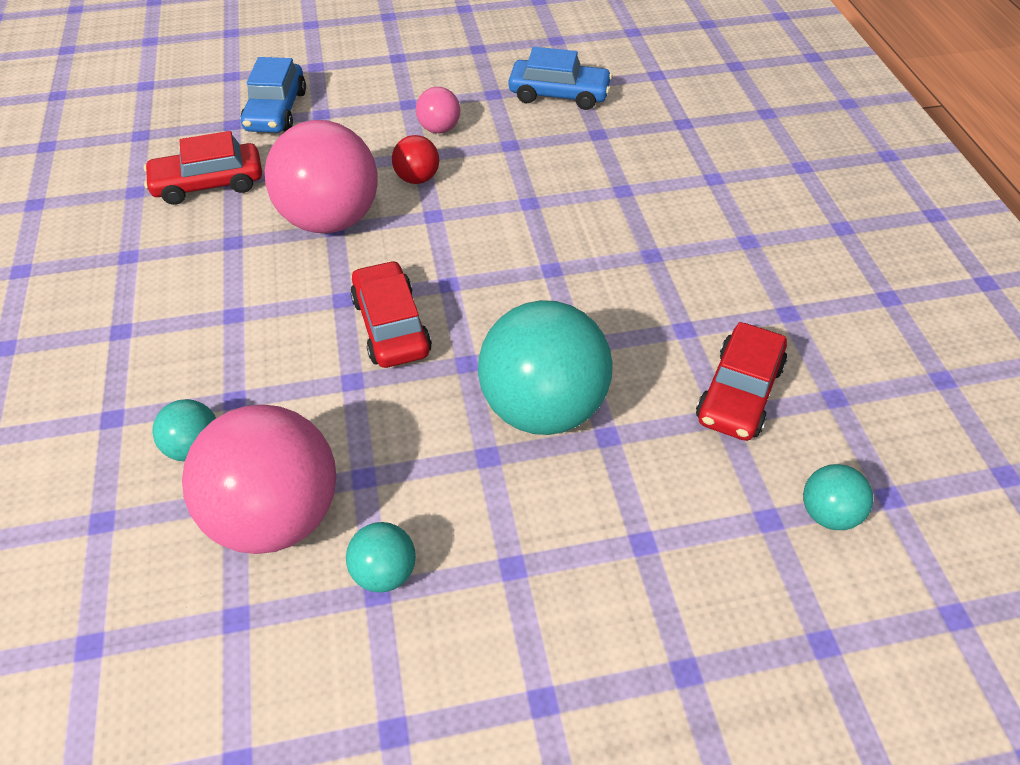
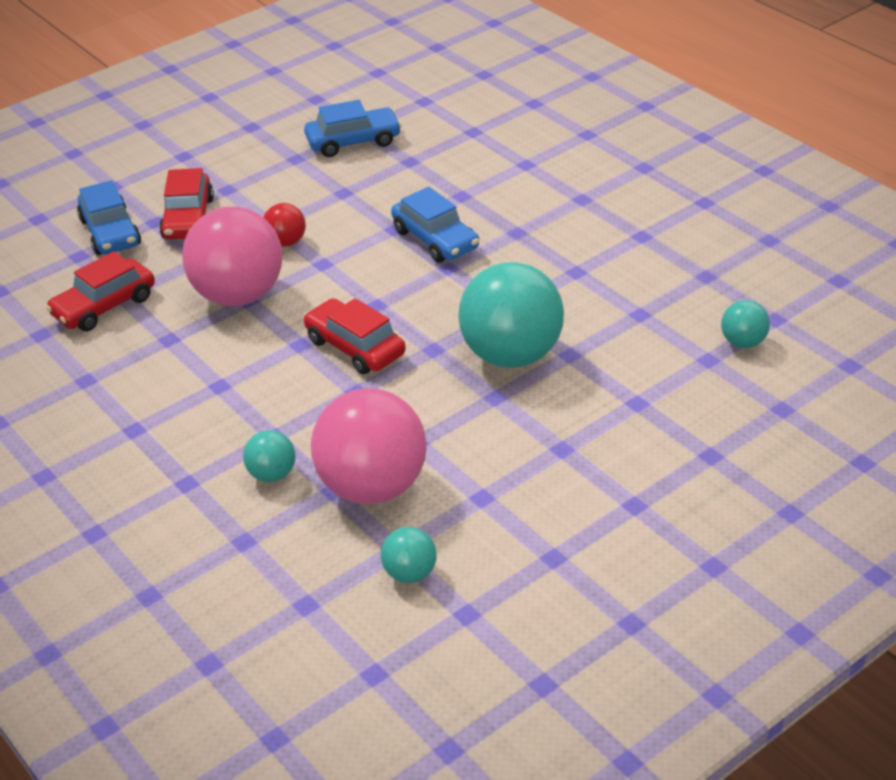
camera: 25 degrees left, 10 degrees down
(384, 572) = (478, 485): turquoise ball -> turquoise ball (410, 573)
(439, 129) = (272, 200): pink ball -> none
(561, 231) = (435, 239): none -> blue car
(739, 393) = (641, 296): red car -> red car (188, 218)

